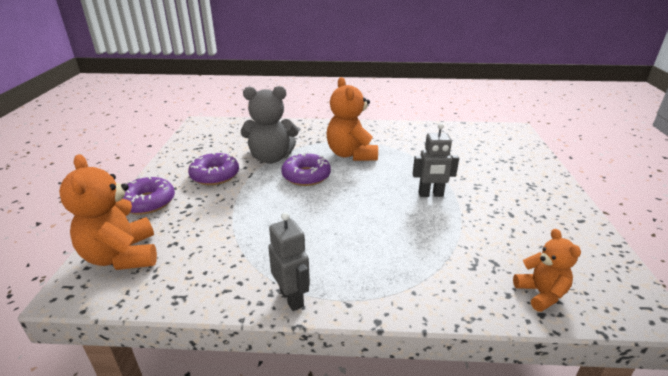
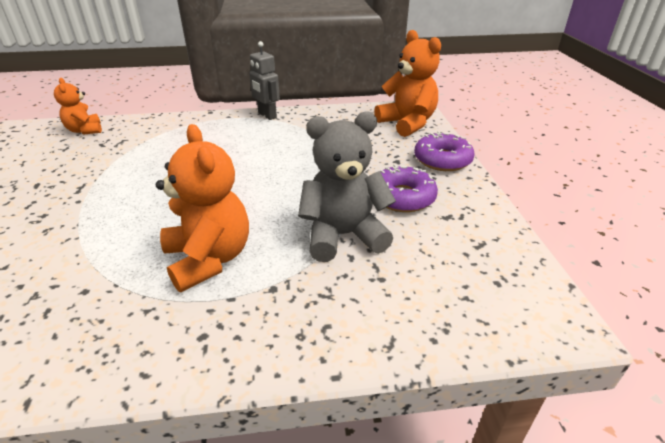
camera: 170 degrees right, 5 degrees up
(306, 176) = (278, 209): purple donut -> none
(430, 194) = (115, 198): grey robot -> none

